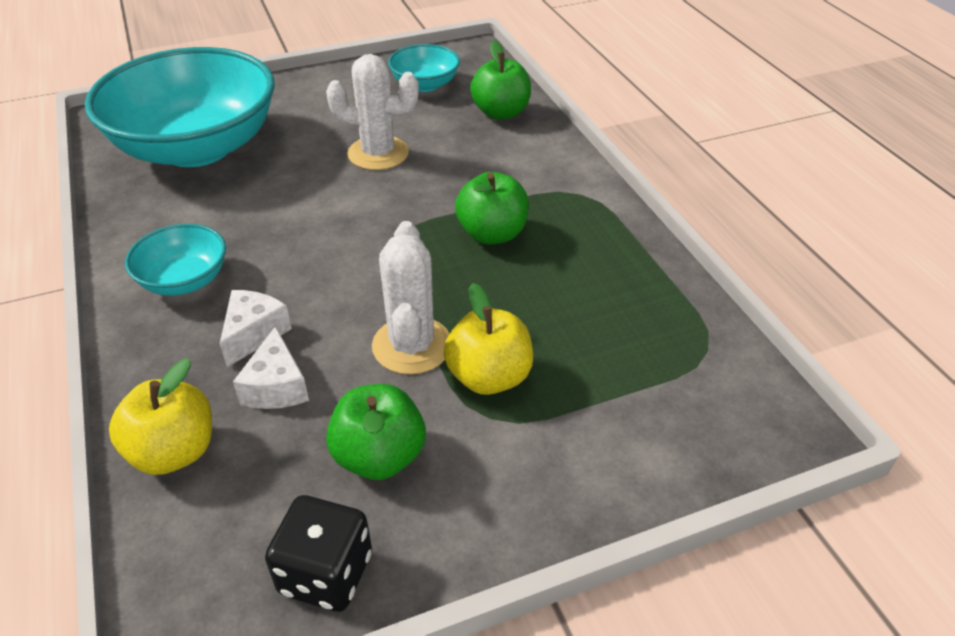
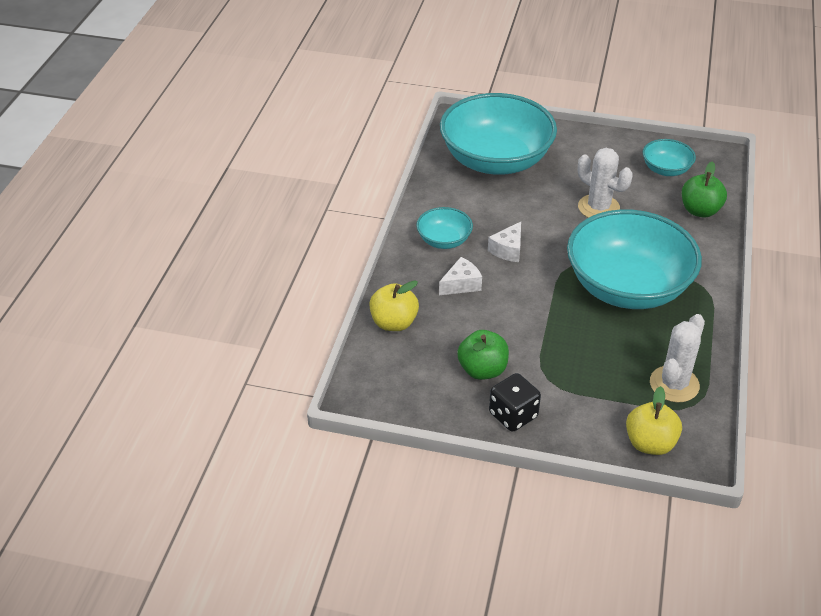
camera: 35 degrees right, 0 degrees up
(276, 386) = (456, 315): white cheese -> white cheese (508, 250)
(326, 573) = (427, 404): black dice -> black dice (513, 415)
(412, 345) = (535, 327): white cactus -> white cactus (674, 384)
(489, 377) = (562, 361): yellow apple -> yellow apple (650, 443)
(492, 234) = (627, 287): green apple -> turquoise bowl

